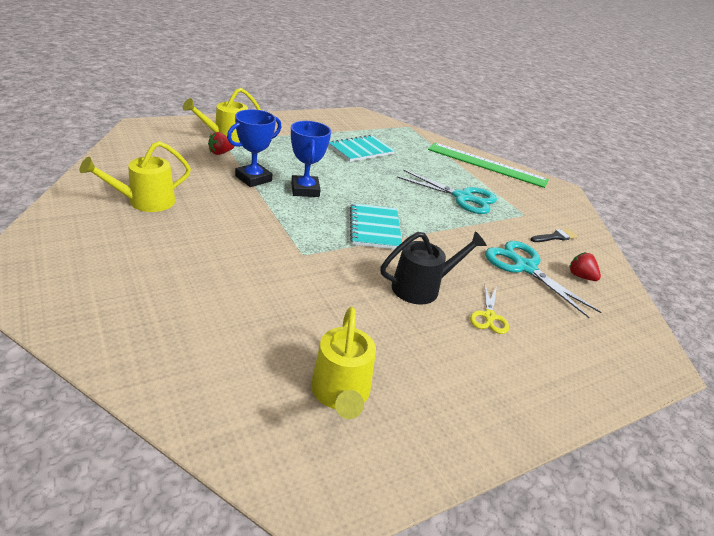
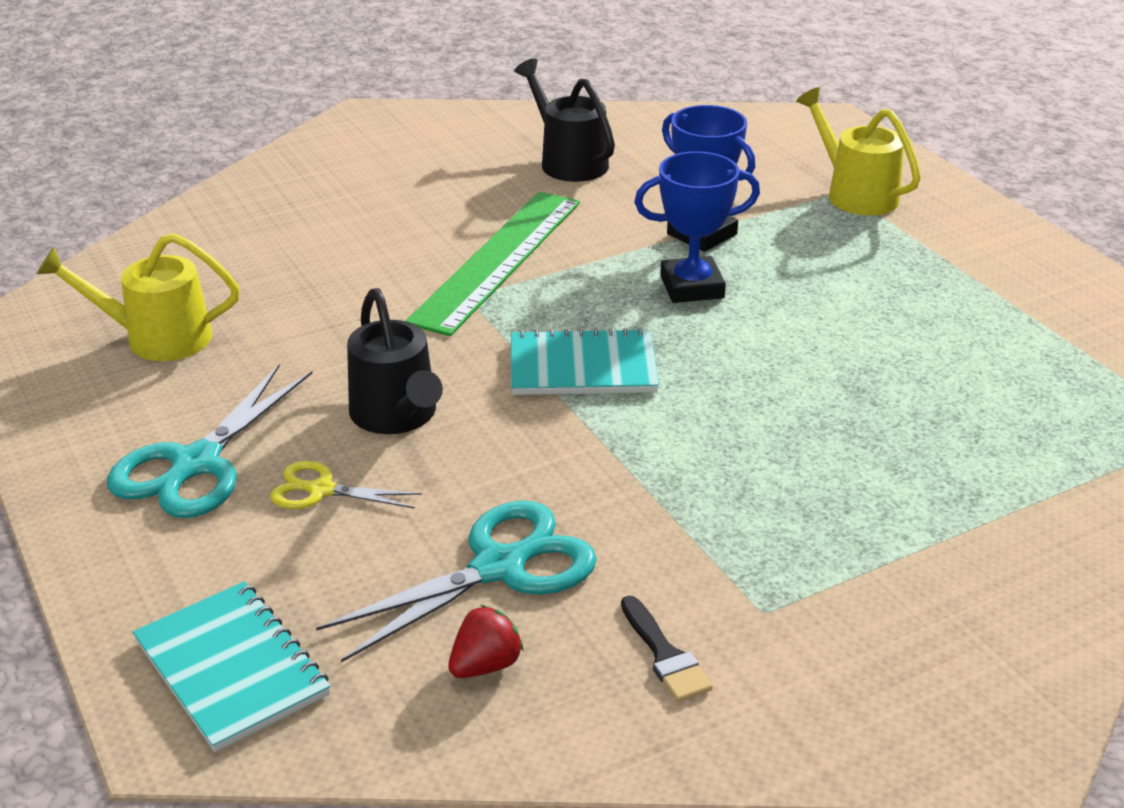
camera: 95 degrees right, 0 degrees up
(144, 202) = (568, 161): yellow watering can -> black watering can
(220, 153) = (782, 195): red strawberry -> none
(361, 150) = (944, 349): turquoise notebook -> turquoise notebook (231, 668)
(463, 197) = (794, 501): turquoise scissors -> turquoise scissors (196, 464)
(486, 165) = (1052, 574): green ruler -> green ruler (497, 260)

